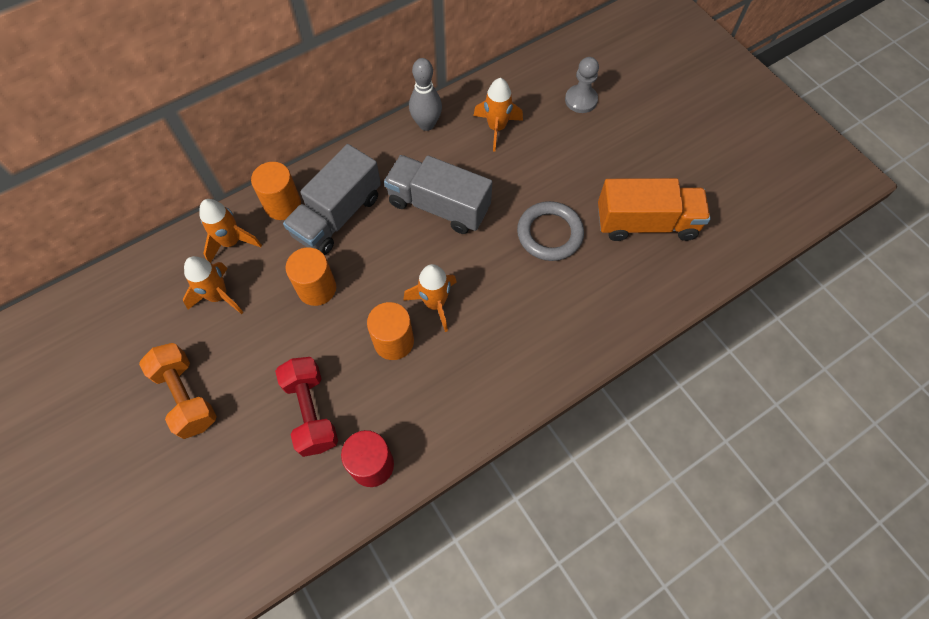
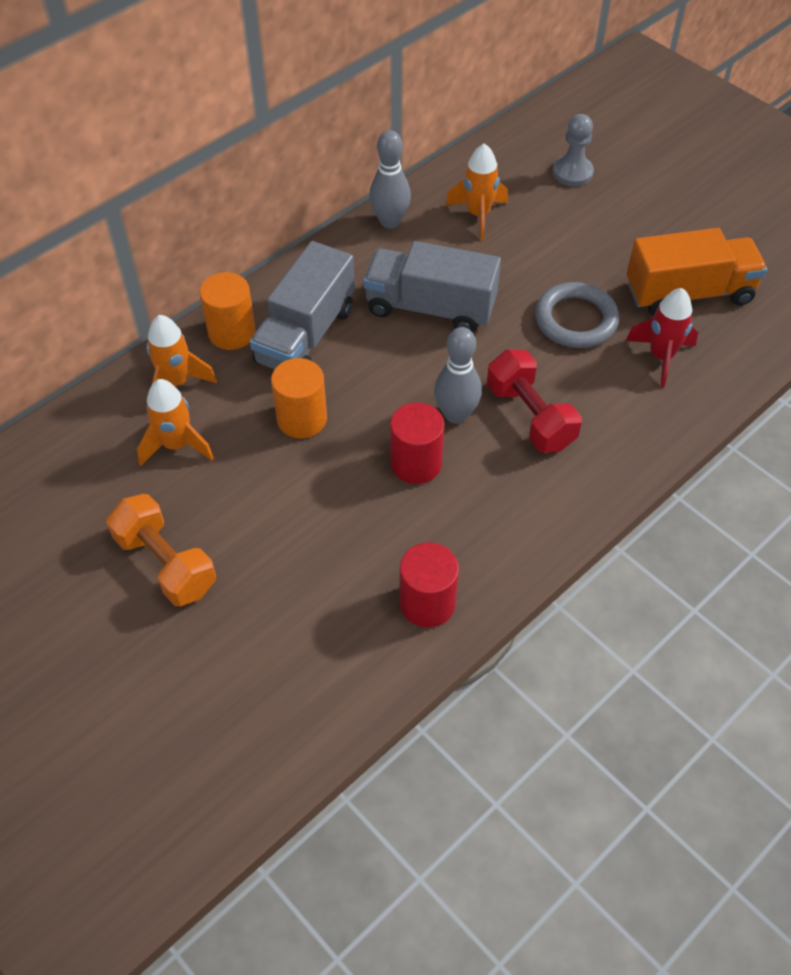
camera: 10 degrees left, 10 degrees down
(311, 412) = (333, 556): red dumbbell -> red dumbbell (530, 416)
(393, 341) = (416, 463): orange cylinder -> red cylinder
(435, 303) = (456, 414): orange rocket -> grey bowling pin
(609, 277) = (661, 356): none -> red rocket

